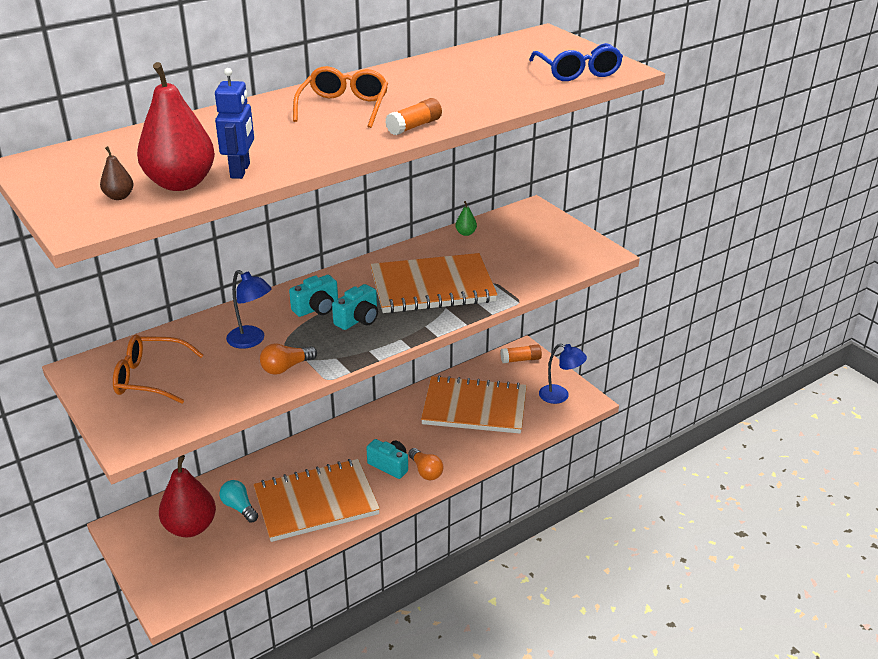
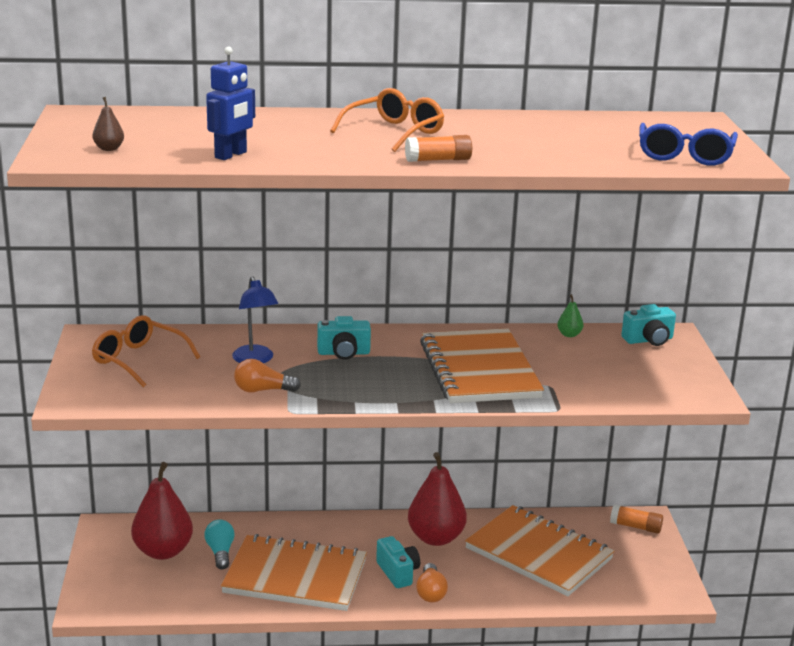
camera: 30 degrees right, 10 degrees down
(180, 183) = (169, 152): red pear -> red pear (436, 538)
(358, 319) = (373, 374): turquoise camera -> turquoise camera (648, 340)
(432, 287) = (479, 370): orange notebook -> orange notebook turned 60 degrees clockwise
(560, 396) = (649, 578): blue lamp -> none

